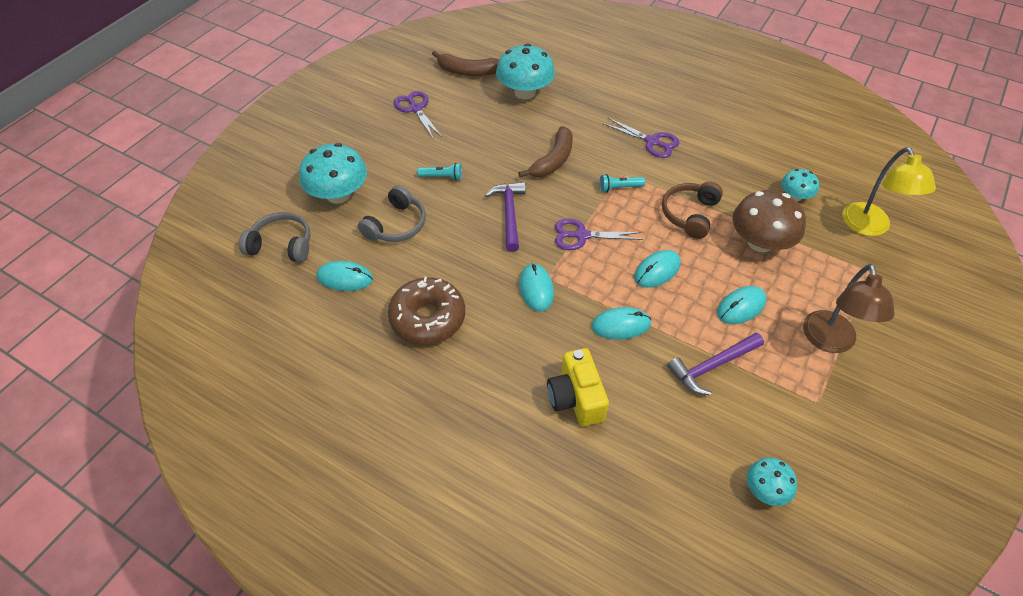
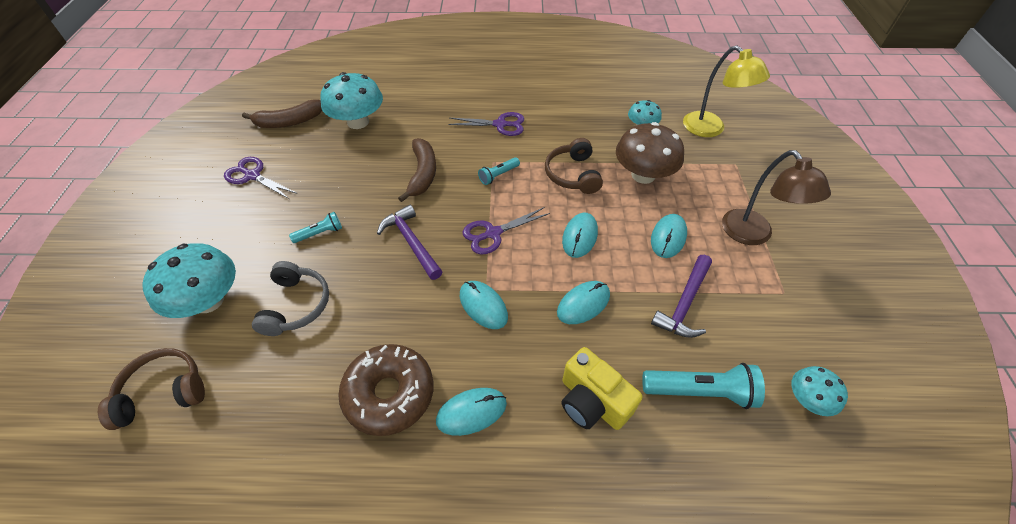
camera: 30 degrees left, 0 degrees up
(281, 245) = (163, 392): grey headphones -> brown headphones
(345, 278) = (266, 394): turquoise mouse -> turquoise mouse (471, 412)
(672, 436) = (700, 391): none -> turquoise flashlight

